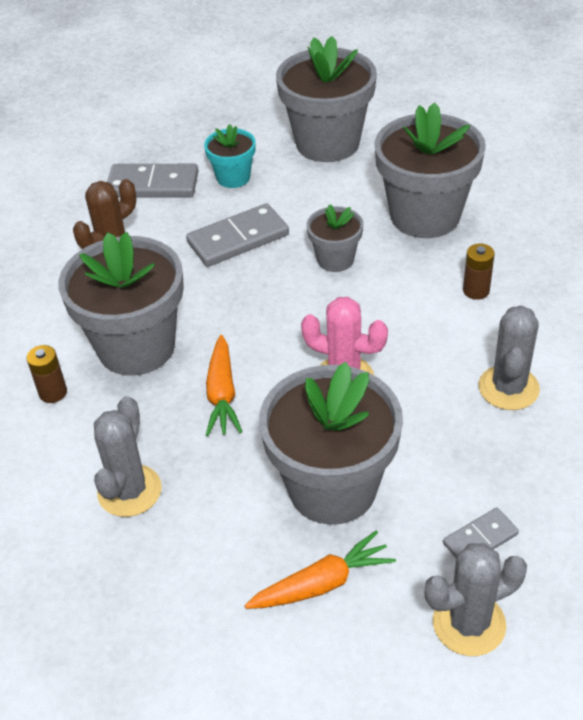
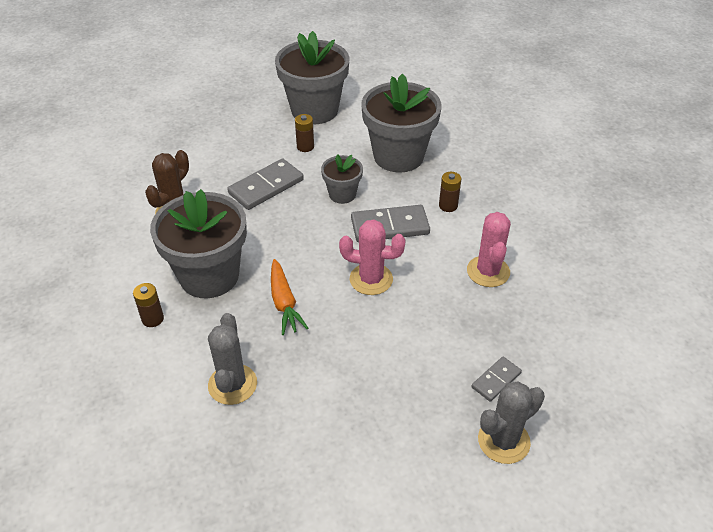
camera: 15 degrees left, 0 degrees up
(153, 185) = (190, 153): grey domino -> grey domino (390, 226)
(233, 177) = (250, 142): turquoise flower pot -> none
(302, 191) = (305, 147): none -> brown battery
(322, 583) = (394, 429): orange carrot -> none
(332, 487) = (383, 359): grey flower pot -> none
(508, 388) = (488, 271): grey cactus -> pink cactus

